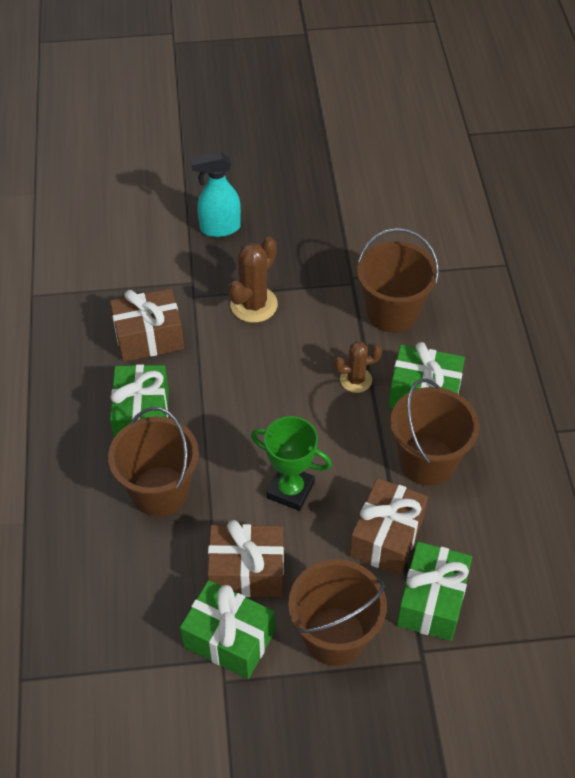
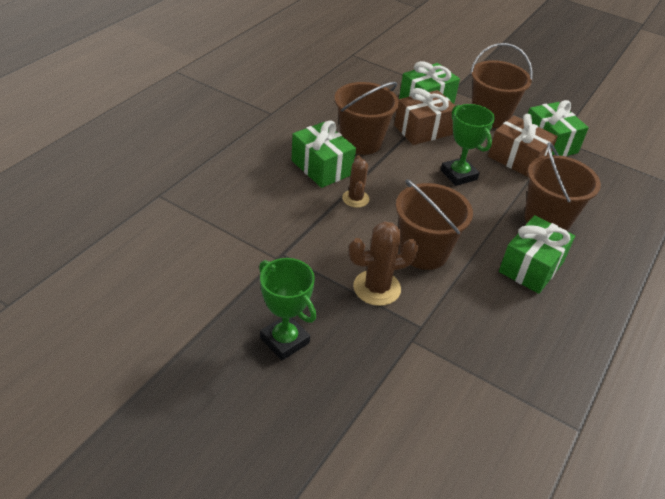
camera: 145 degrees left, 10 degrees down
(149, 337) = (487, 318): brown gift -> none
(219, 228) = (340, 375): turquoise spray bottle -> none
(278, 225) = (284, 340): none -> green trophy
(356, 380) = (355, 199): brown cactus -> brown cactus turned 60 degrees clockwise
(392, 312) = (280, 218): brown bucket -> brown bucket (423, 252)

